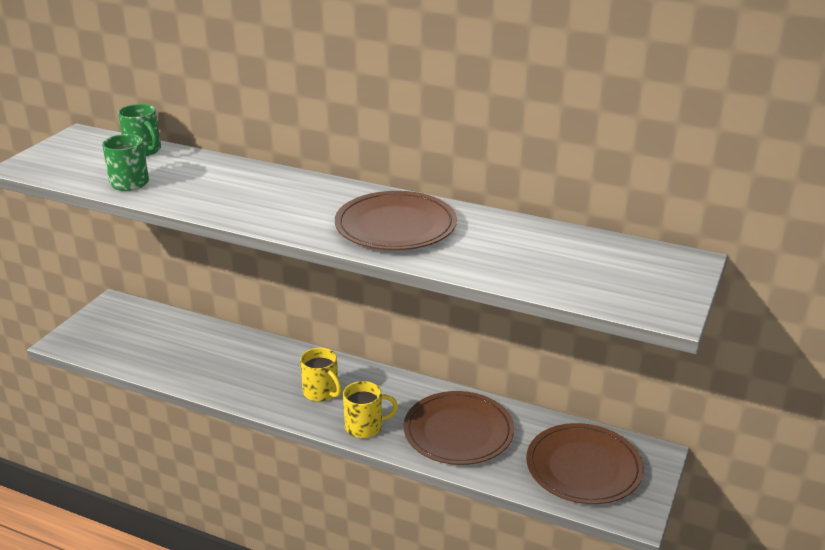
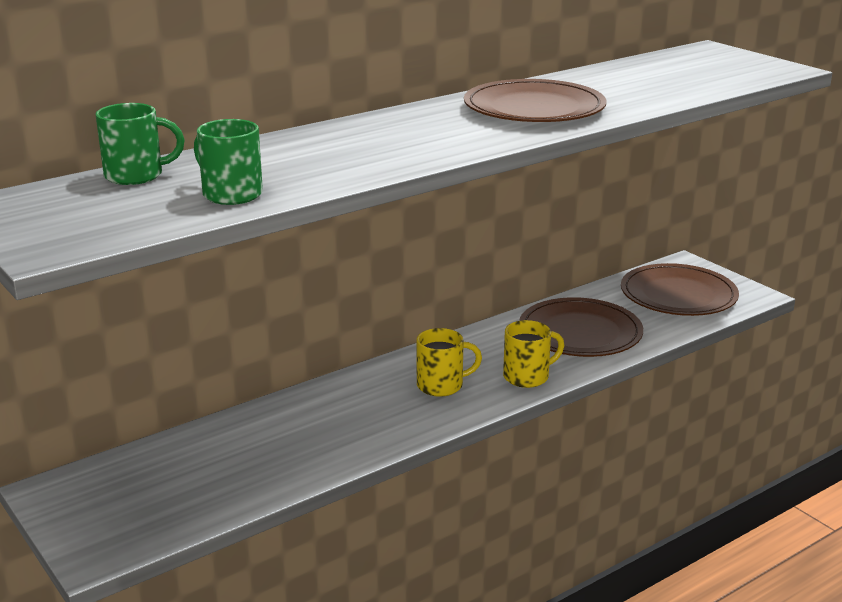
camera: 60 degrees left, 5 degrees down
(365, 427) = (527, 377): yellow mug -> yellow mug turned 45 degrees clockwise

